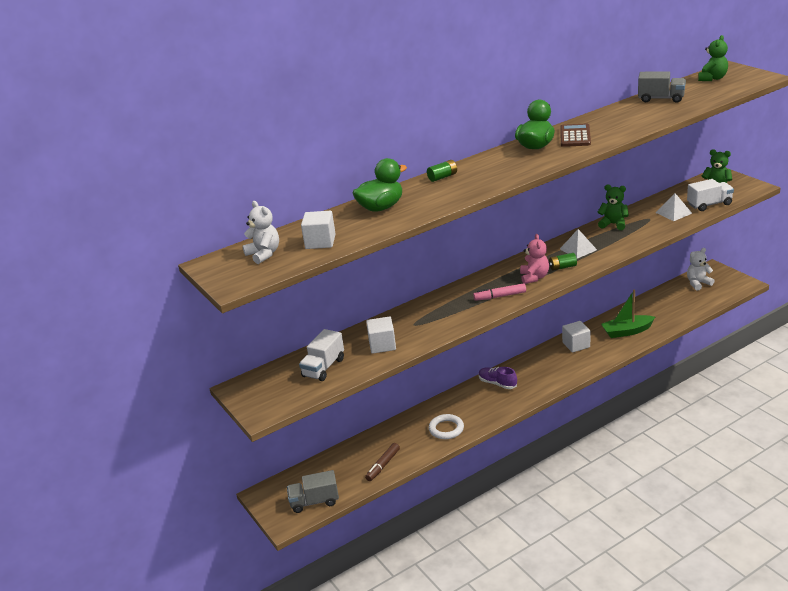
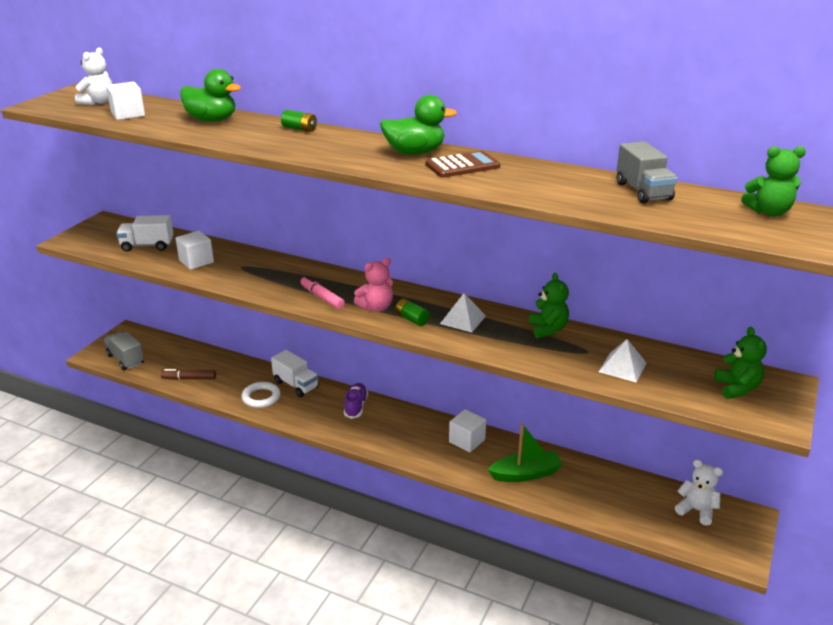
camera: 55 degrees right, 0 degrees up
(627, 331) = (525, 474): green boat -> green boat turned 120 degrees clockwise
(709, 204) = (677, 392): white truck -> white truck (296, 385)

